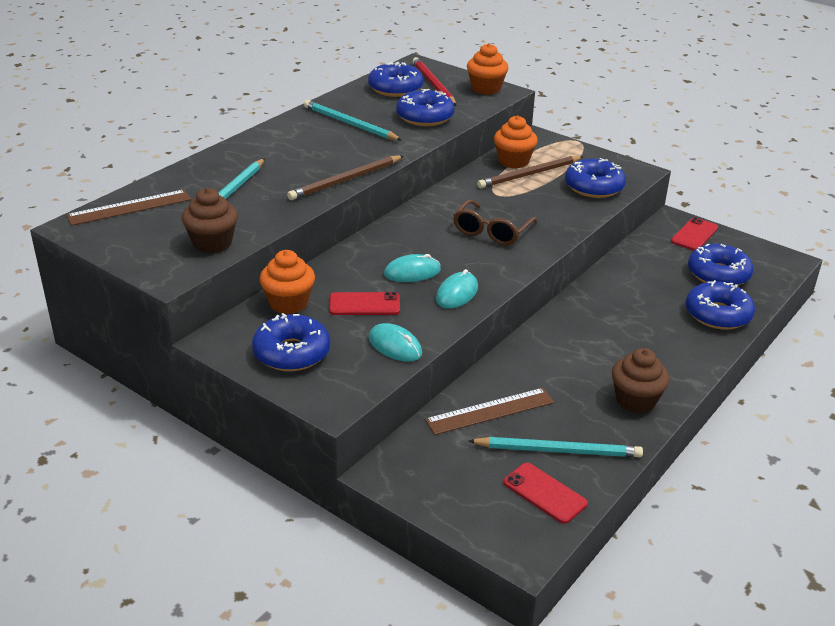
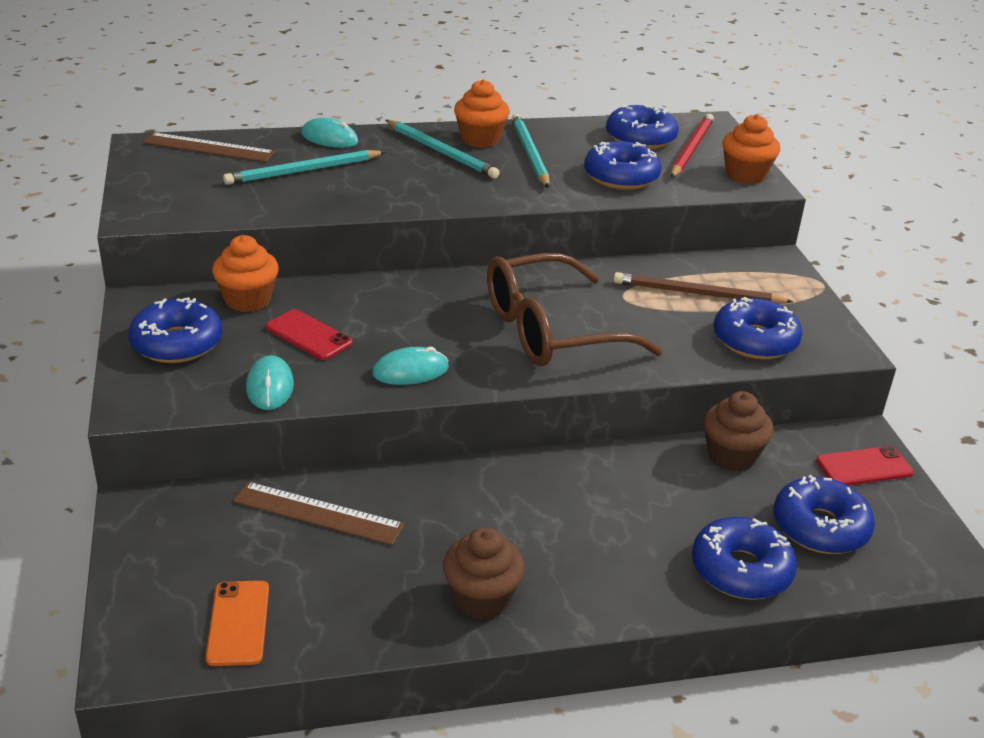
camera: 40 degrees right, 0 degrees up
(212, 243) = (216, 205): brown cupcake -> brown cupcake (731, 456)
(345, 180) = (429, 203): brown pencil -> none
(412, 272) = (402, 329): turquoise mouse -> turquoise mouse (329, 138)
(491, 231) = (552, 330): brown glasses -> brown glasses, size x1.64
(513, 161) = (702, 272): orange cupcake -> orange cupcake (480, 139)
(544, 493) = (238, 623): red phone -> orange phone
(558, 450) = (319, 593): turquoise pencil -> turquoise pencil (441, 152)

